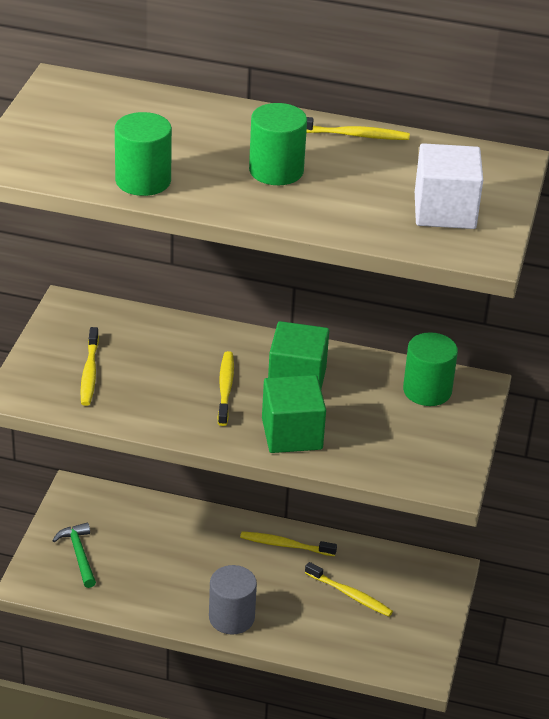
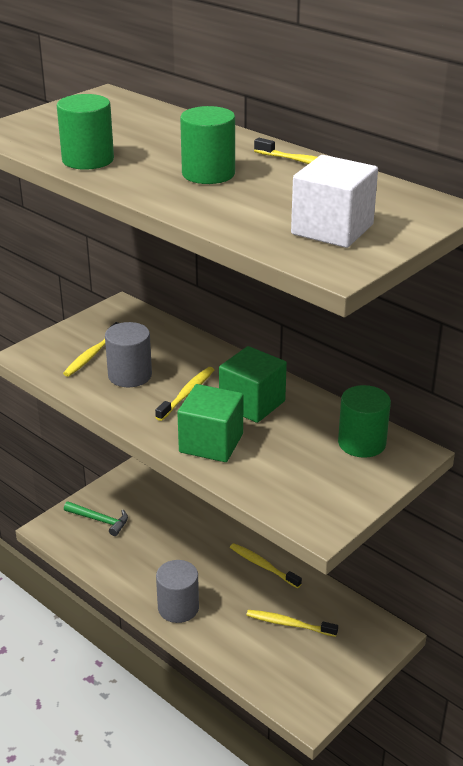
camera: 30 degrees right, 5 degrees down
(79, 555) = (99, 520): green hammer -> green hammer turned 105 degrees clockwise
(150, 385) = (130, 375): none -> grey cylinder
(350, 594) = (289, 624): yellow toothbrush -> yellow toothbrush turned 135 degrees clockwise

